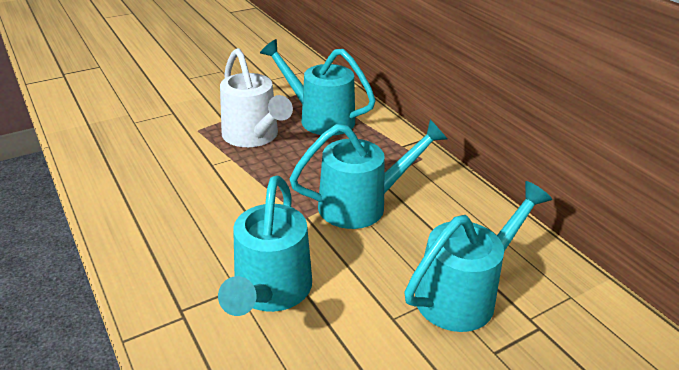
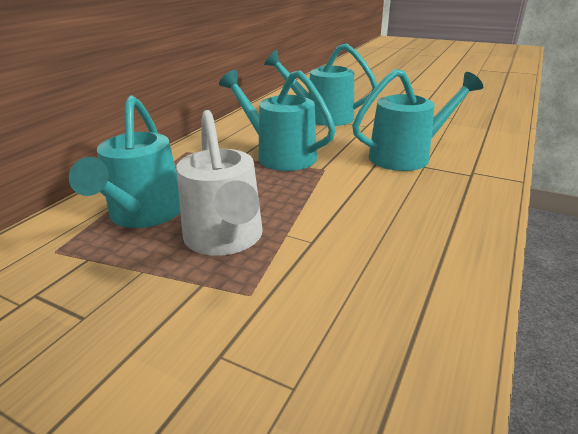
camera: 120 degrees left, 5 degrees down
(254, 137) = (225, 240): white watering can -> white watering can turned 135 degrees clockwise

